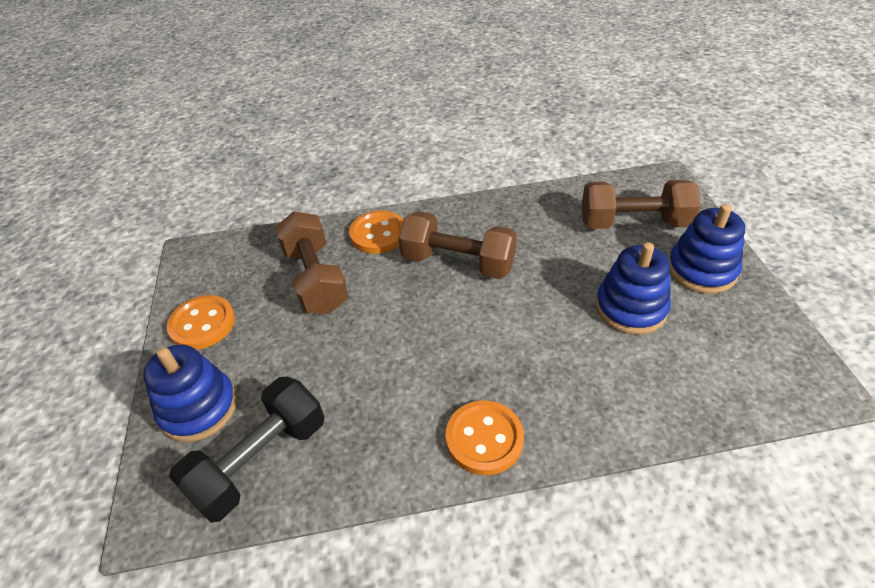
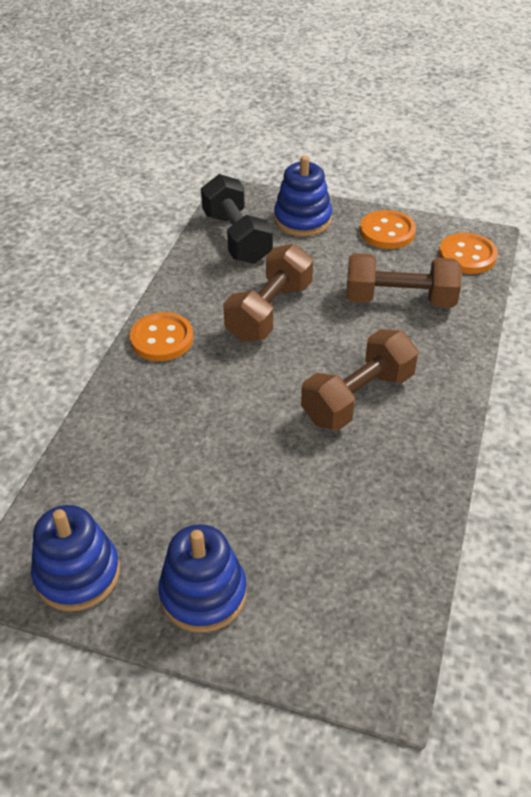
camera: 115 degrees right, 0 degrees up
(378, 234) = (441, 356): orange button -> orange button (467, 256)
(630, 308) = (203, 495): blue stacking toy -> blue stacking toy (77, 574)
(634, 223) = (320, 582): brown dumbbell -> brown dumbbell (269, 311)

